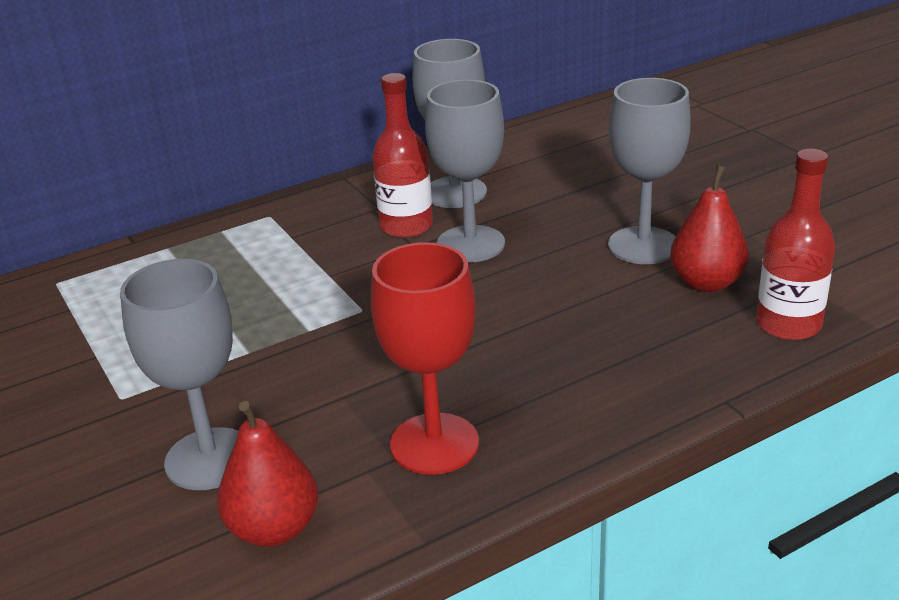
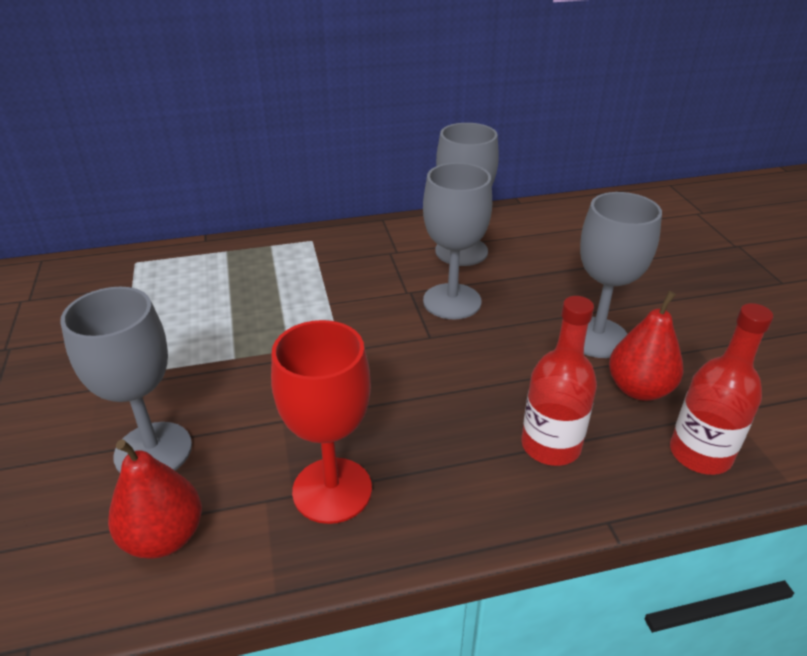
camera: 15 degrees right, 5 degrees up
(406, 226) = (409, 273): red bottle -> red bottle (550, 445)

